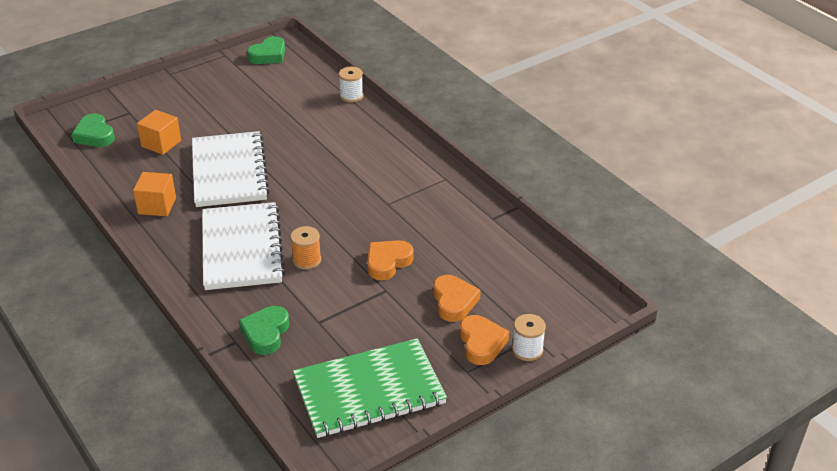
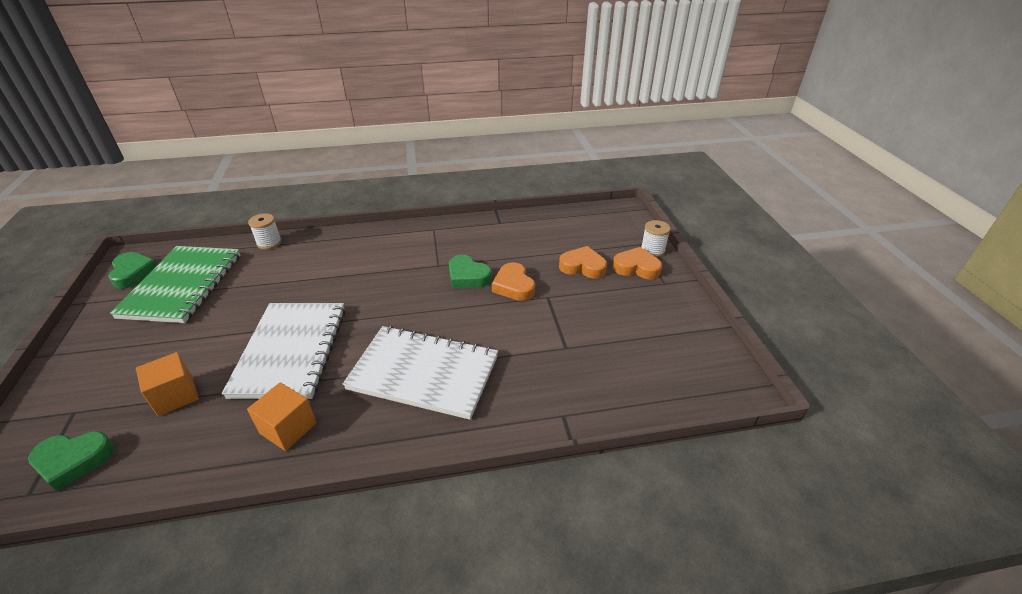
camera: 65 degrees left, 0 degrees up
(229, 172) = (291, 351): white notebook -> white notebook turned 75 degrees clockwise
(265, 333) = (563, 388): green heart -> green heart (468, 276)
(307, 260) = (476, 332): orange spool -> none
(369, 391) = (668, 340): green notebook -> green notebook (182, 285)

